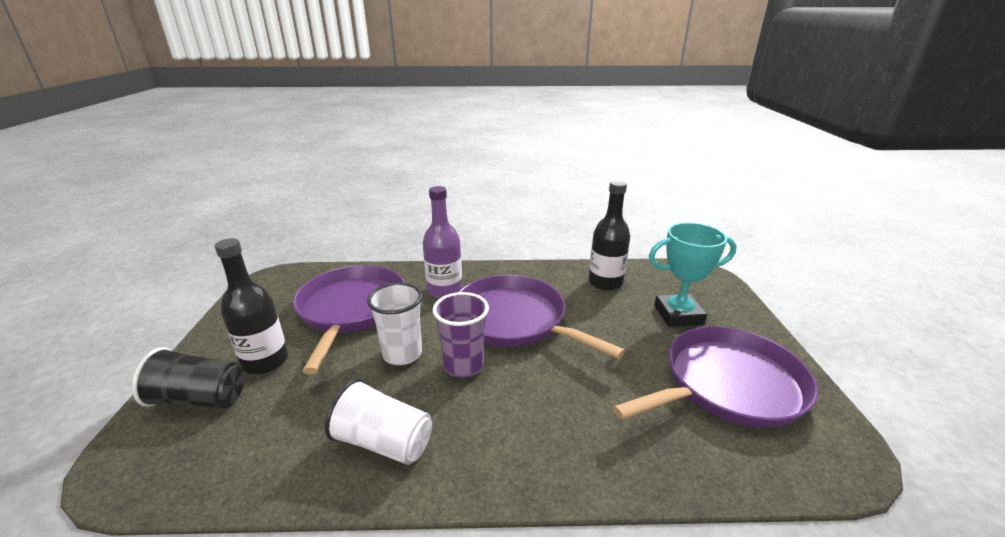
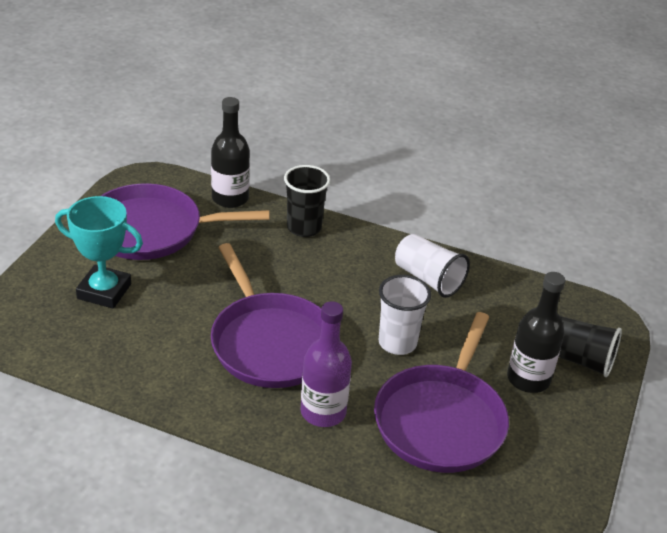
camera: 160 degrees left, 10 degrees up
(463, 365) = (346, 313): purple cup -> none
(580, 461) = (304, 228): none -> black cup
(605, 282) = (127, 355): black bottle -> black bottle (230, 198)

